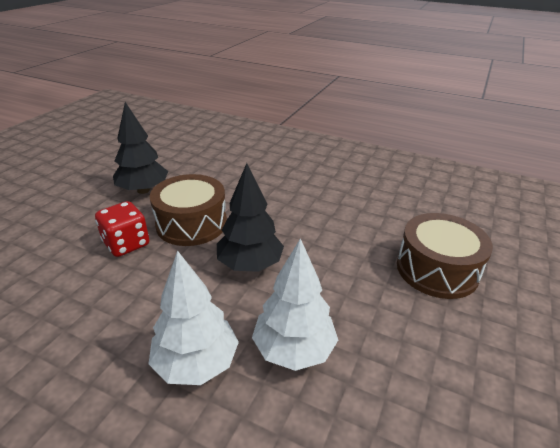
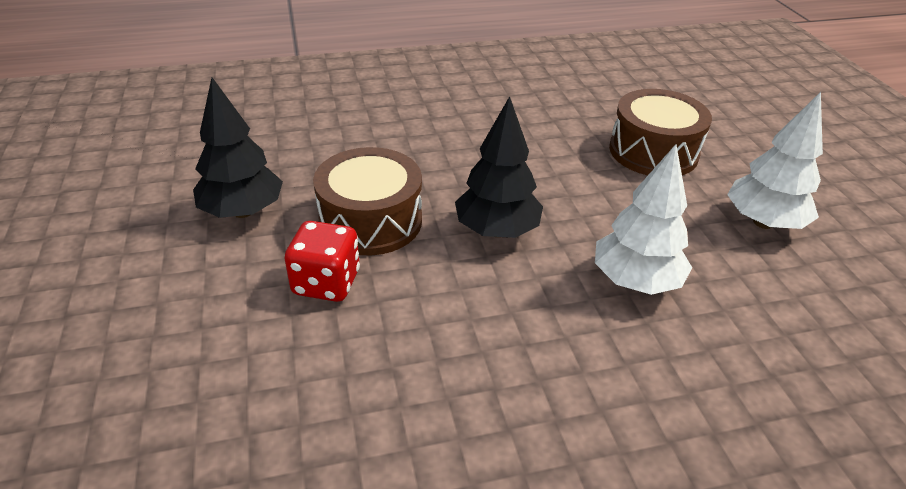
camera: 40 degrees left, 5 degrees up
(196, 363) = (576, 344): white tree -> white tree (763, 222)

